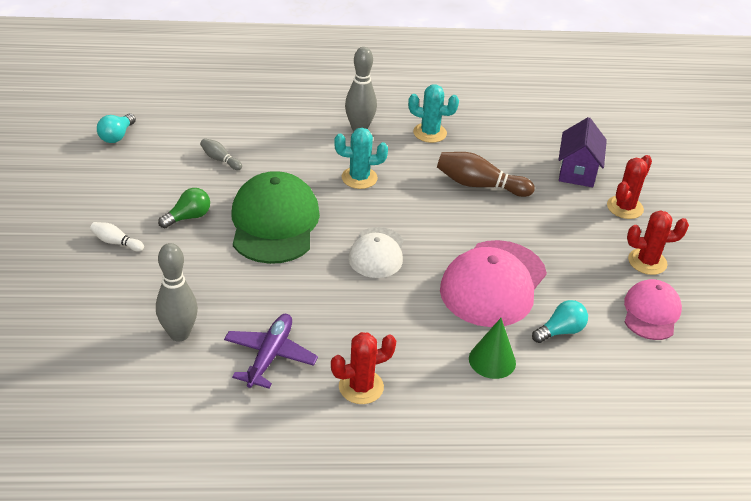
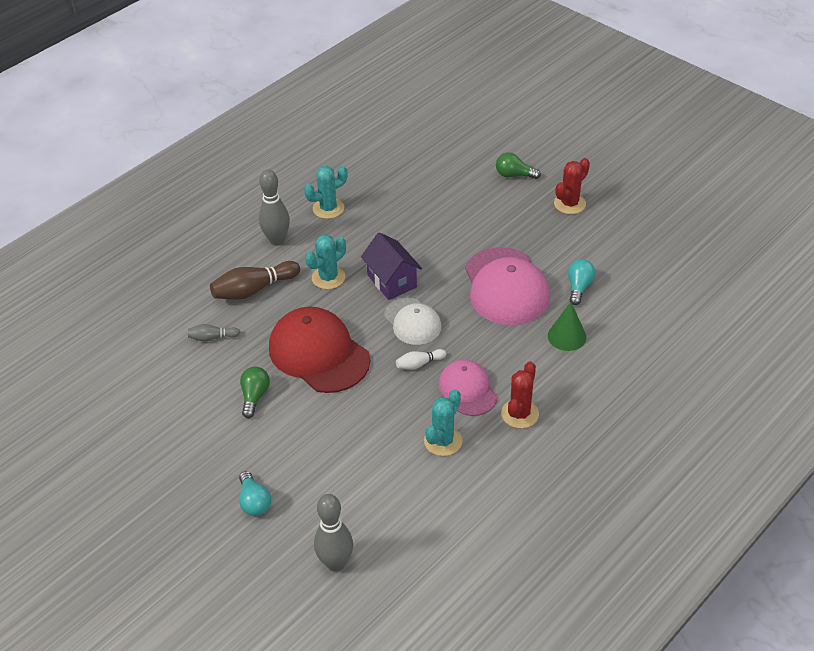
camera: 40 degrees left, 5 degrees up
(116, 242) = (232, 454): white bowling pin -> white bowling pin (419, 364)
(117, 136) = (105, 379): turquoise light bulb -> turquoise light bulb (254, 502)
(179, 334) = (369, 476): grey bowling pin -> grey bowling pin (336, 563)
(270, 355) = (443, 441): purple plane -> turquoise cactus
(274, 223) = (319, 353): green cap -> red cap
(479, 185) = (411, 224): brown bowling pin -> brown bowling pin (253, 290)
(577, 171) = (456, 169): purple house -> purple house (392, 281)
(625, 207) = (514, 175): red cactus -> green light bulb
(651, 312) = (610, 236): pink cap -> pink cap (467, 390)

